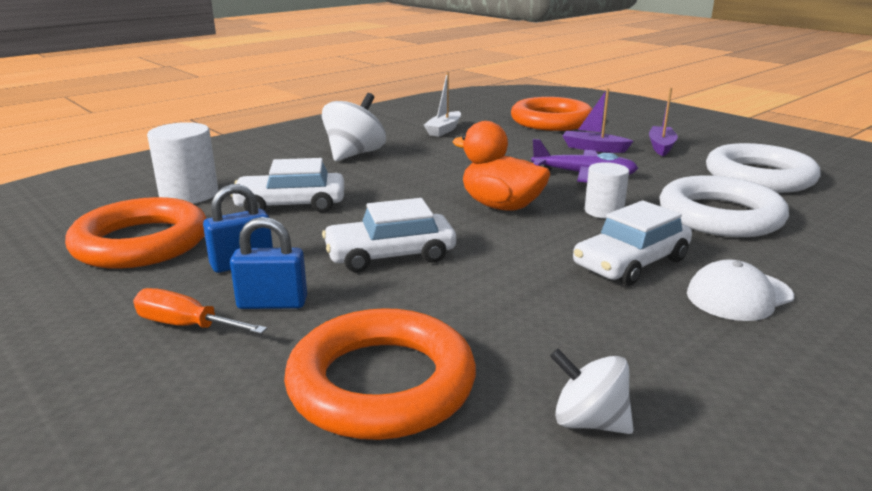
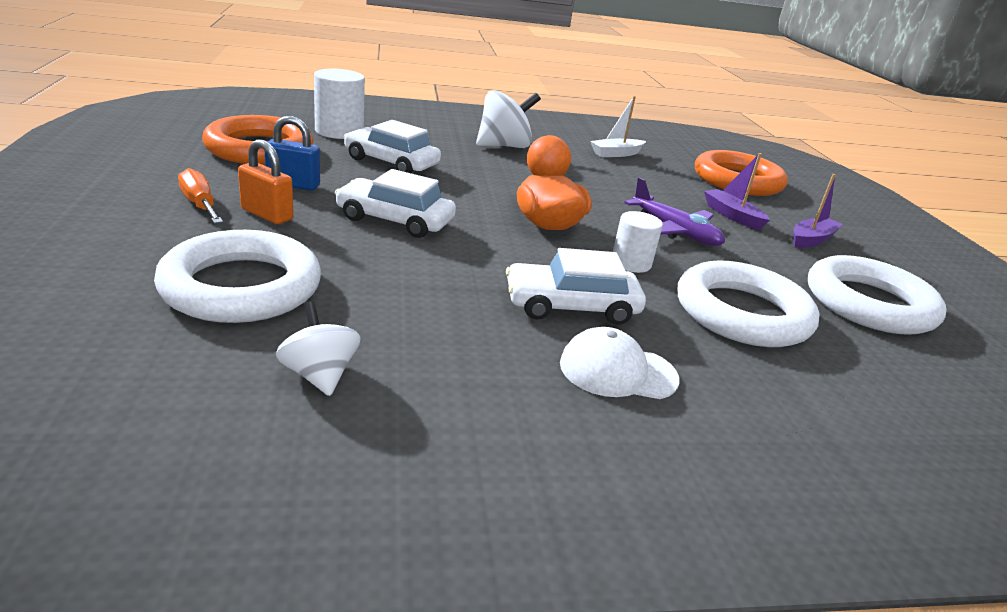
camera: 30 degrees right, 5 degrees up
(272, 303) = (267, 214): blue padlock -> orange padlock
(381, 383) = (241, 287): orange ring -> white ring

